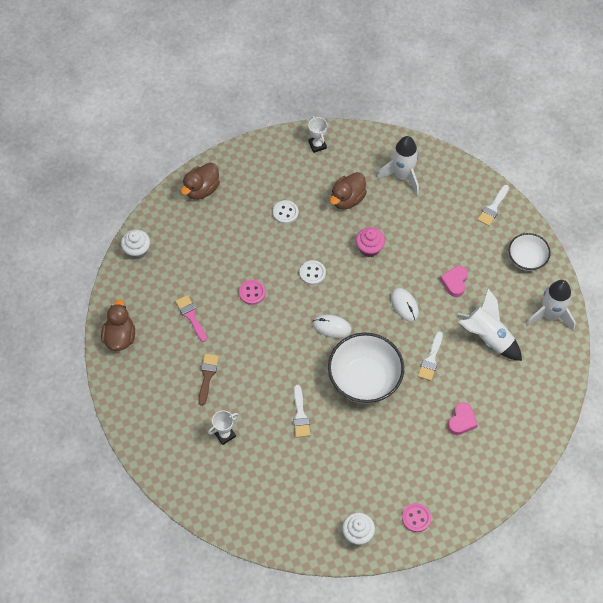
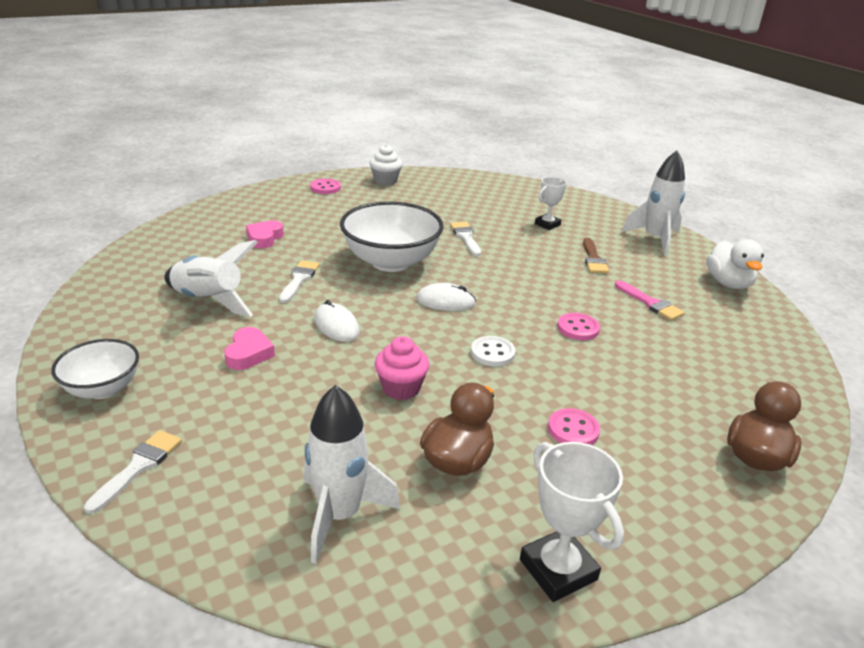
camera: 170 degrees right, 30 degrees down
(120, 337) = (728, 283): brown duck -> white duck
(137, 250) = (789, 365): white cupcake -> none
(285, 213) = (573, 430): white button -> pink button
(317, 145) = (558, 569): white trophy -> white trophy, size x1.55
(550, 315) = (96, 325): white rocket -> white rocket (655, 239)

